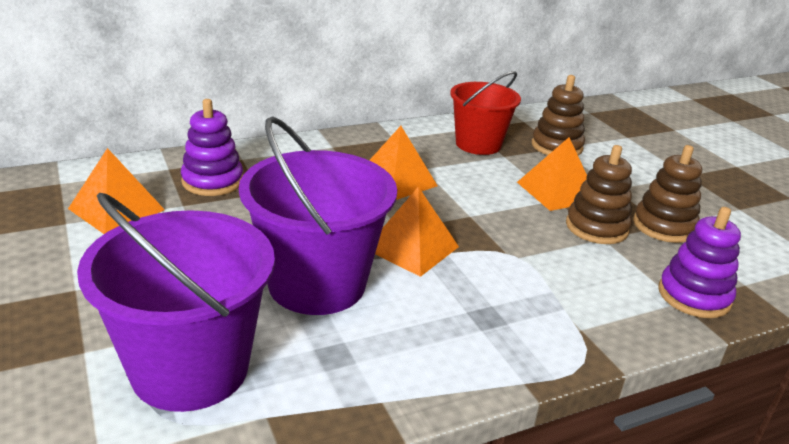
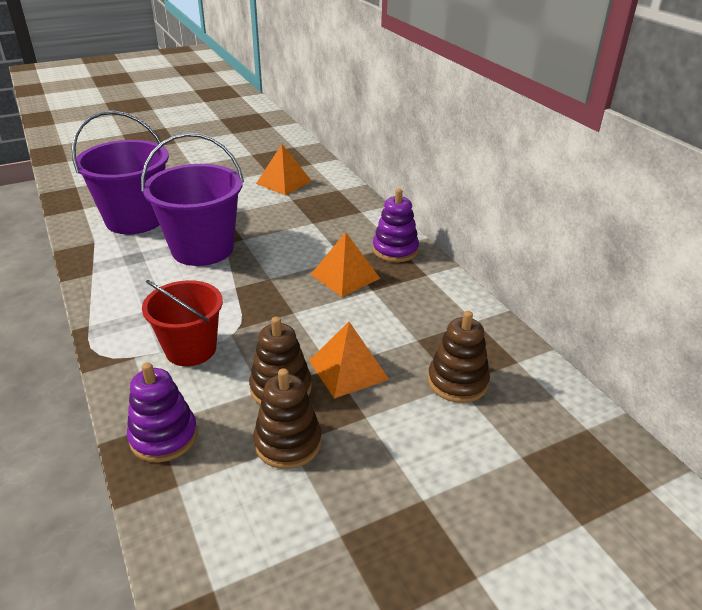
camera: 90 degrees right, 5 degrees up
(212, 181) = (324, 205): purple stacking toy -> purple stacking toy (395, 250)
(412, 247) = (244, 283): orange pyramid -> none
(478, 144) = (437, 323): red bucket -> red bucket (191, 349)

